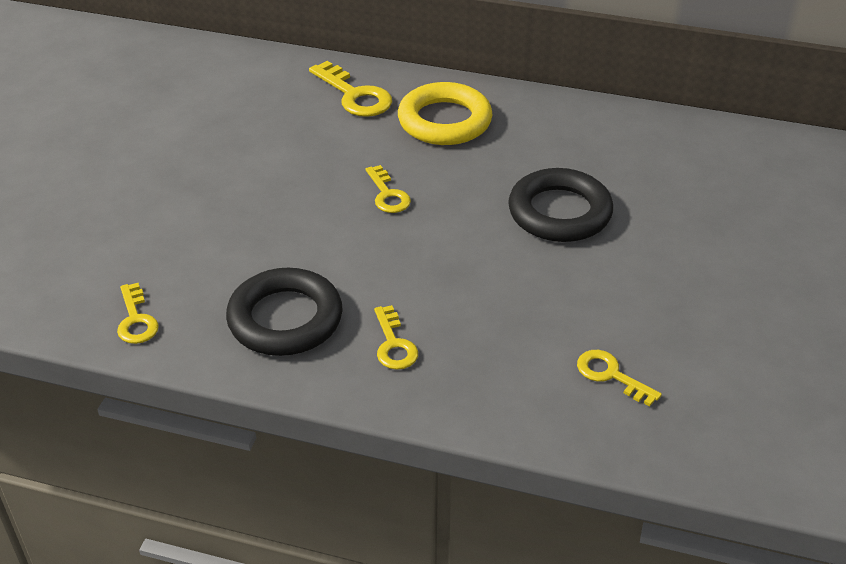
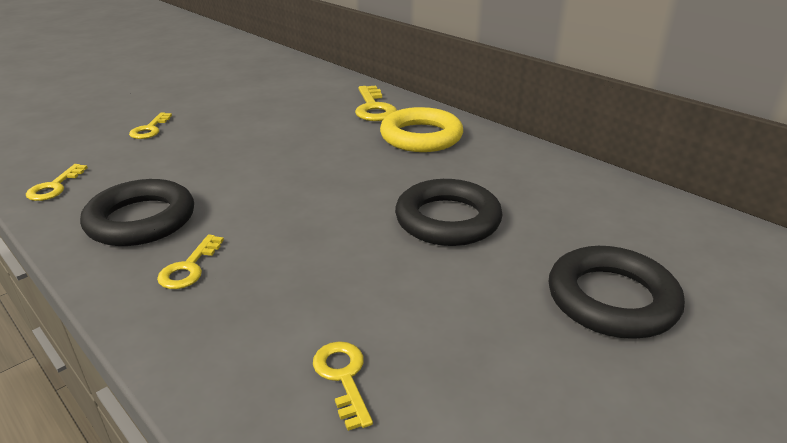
camera: 30 degrees right, 10 degrees down
(388, 195) = (322, 167): yellow key -> yellow key (150, 129)
(735, 239) = (611, 299): none -> black ring

